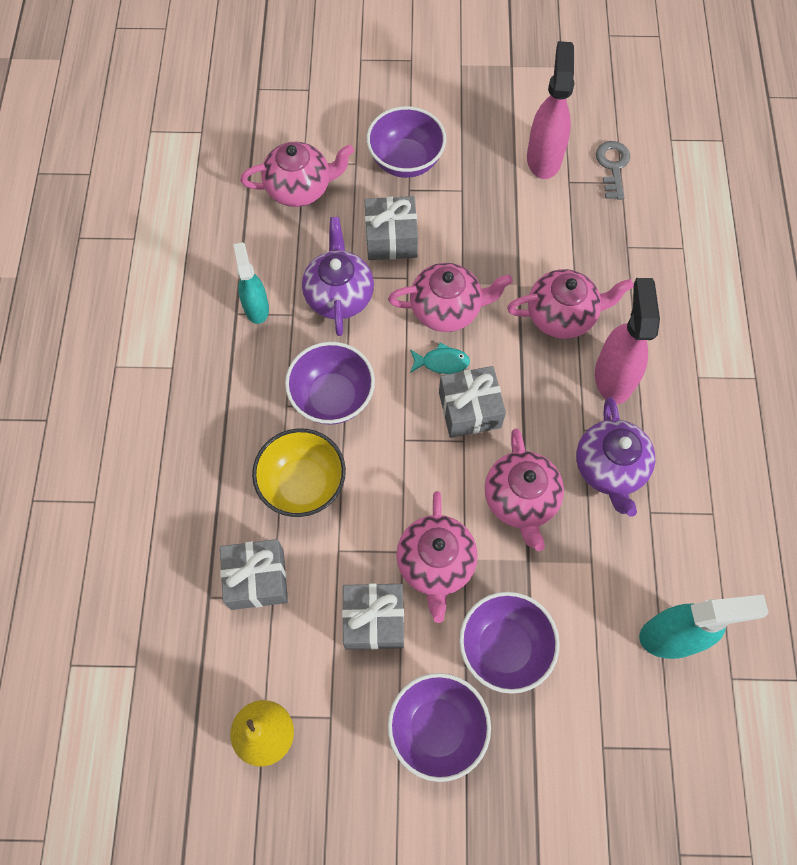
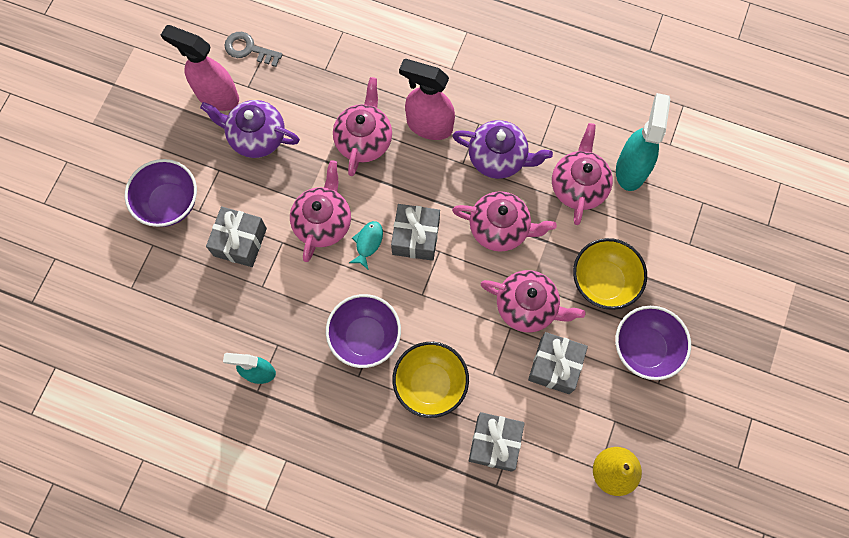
camera: 70 degrees left, 5 degrees up
(300, 188) = (156, 299): pink teapot -> pink teapot (578, 186)
(339, 295) = (275, 301): purple teapot -> purple teapot (256, 137)
(504, 647) = (603, 282): purple bowl -> yellow bowl

